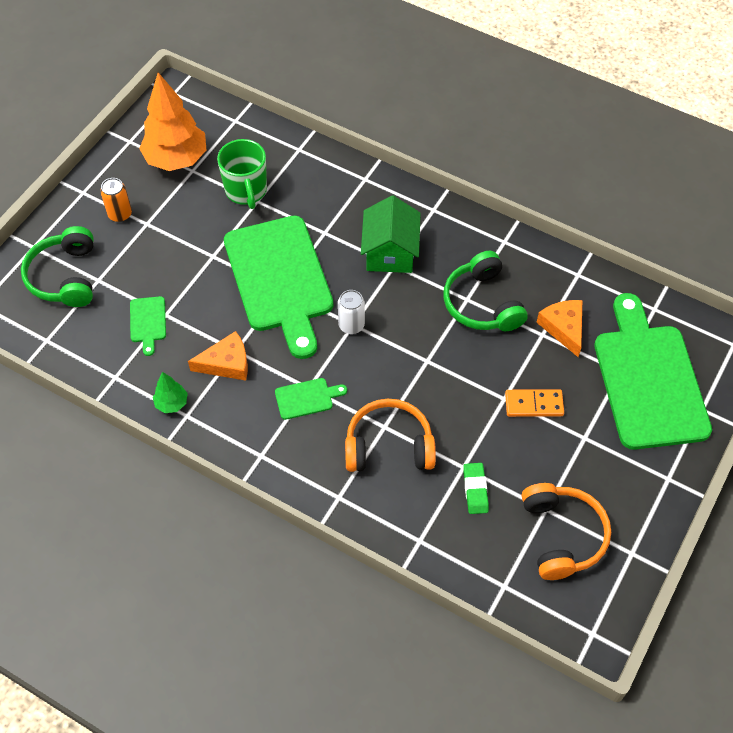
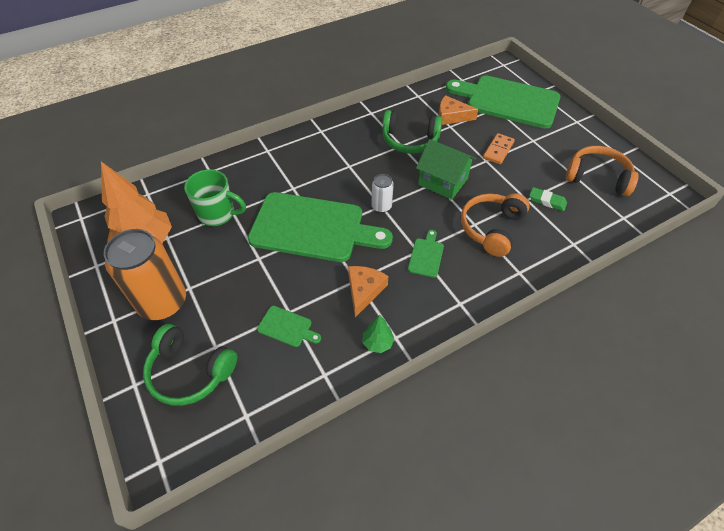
camera: 60 degrees left, 5 degrees down
(120, 214) = (163, 302): orange can -> orange can, size x2.12
(390, 252) = (337, 163): green house -> green house (443, 181)

